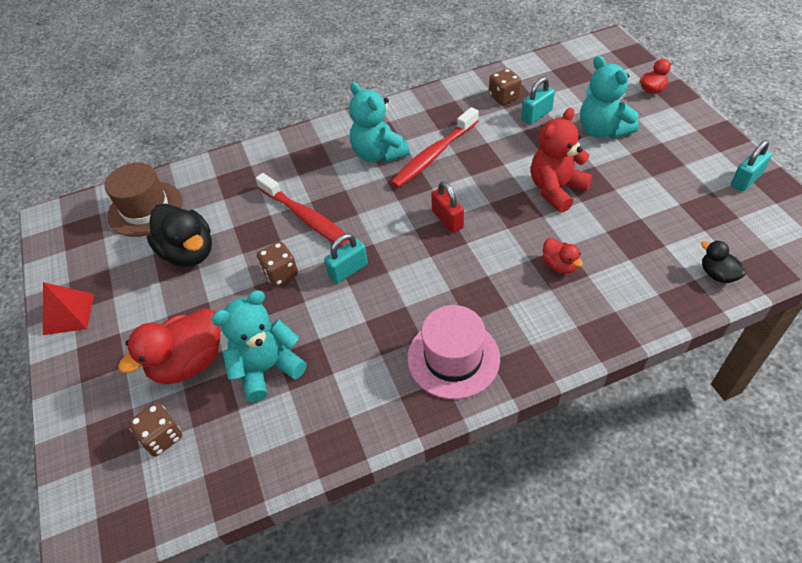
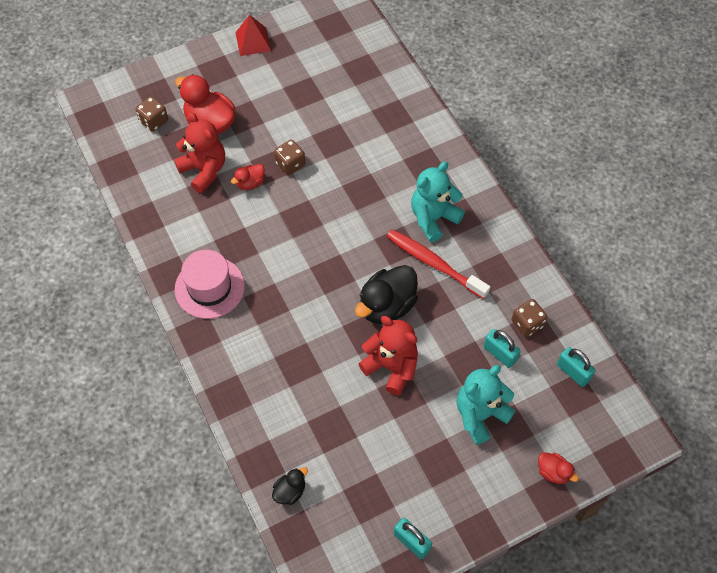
camera: 80 degrees right, 10 degrees up
(145, 209) = (358, 59): brown hat -> none
(189, 252) = (311, 99): black duck -> black duck (387, 306)
(267, 368) = (204, 170): turquoise teddy bear -> red teddy bear
(307, 218) = (350, 173): red toothbrush -> none
(348, 270) = (294, 210): turquoise padlock -> turquoise padlock (573, 372)
(447, 219) = (351, 278): red padlock -> none
(559, 265) = (300, 364): red duck -> red duck (250, 183)

